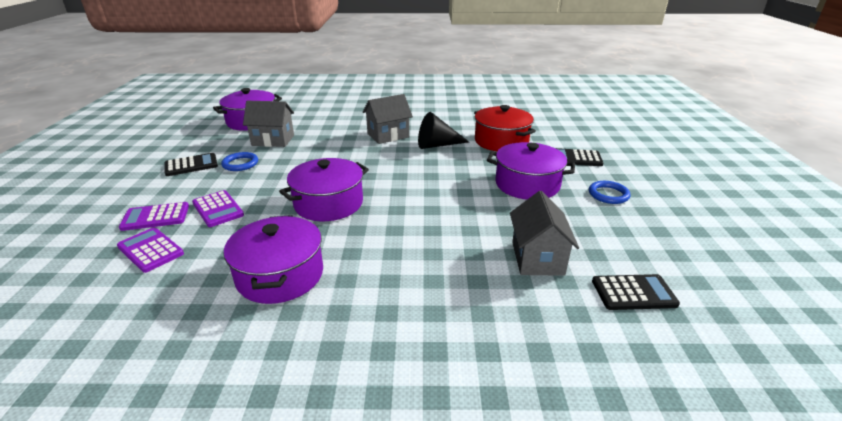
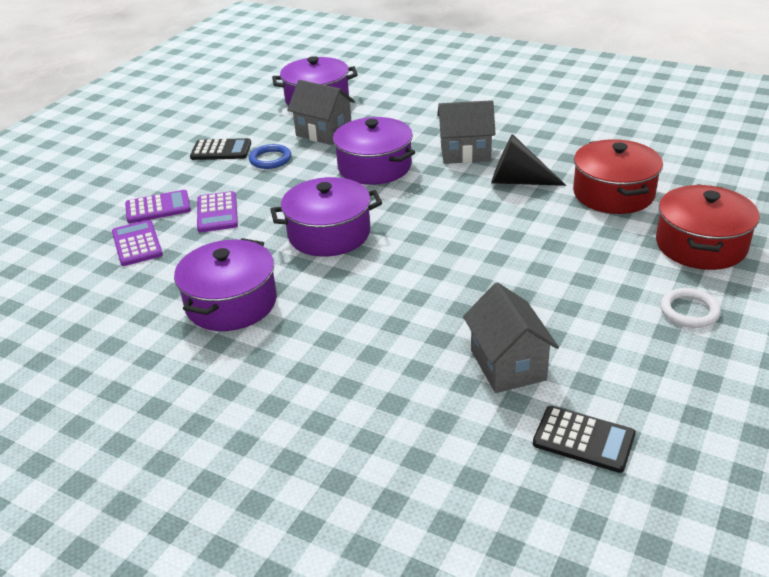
camera: 30 degrees right, 5 degrees up
(155, 217) = (158, 208): purple calculator -> purple calculator turned 150 degrees clockwise
(527, 184) = (587, 268): purple pot -> purple pot (374, 167)
(537, 258) = (507, 365): grey house -> grey house turned 45 degrees counterclockwise
(576, 158) = (701, 245): black calculator -> red pot
(608, 194) = (689, 311): blue ring -> white ring

